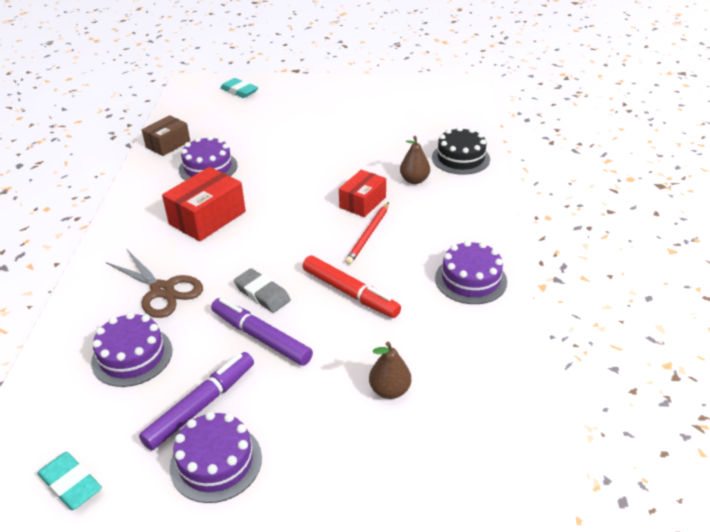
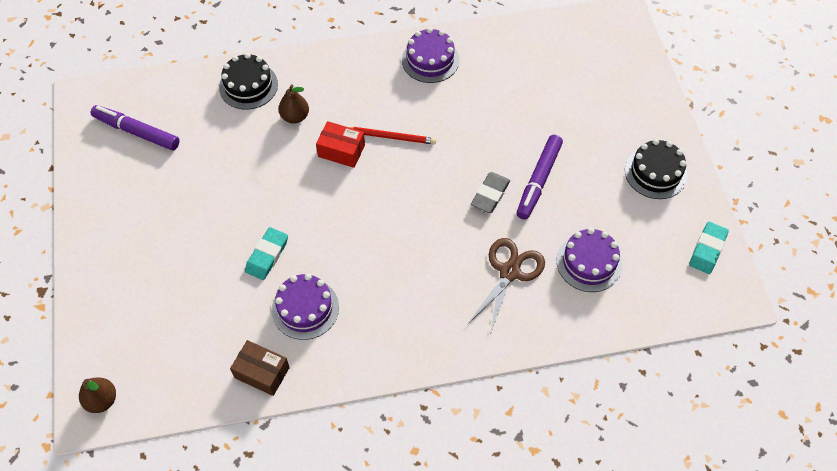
camera: 105 degrees left, 20 degrees up
(201, 406) = (616, 197): purple marker -> purple marker (137, 132)
(207, 218) = (396, 275): red box -> none
(216, 462) = (655, 172): purple cake -> black cake
(239, 91) = (113, 339): turquoise eraser -> turquoise eraser (267, 255)
(350, 293) = (470, 134): red marker -> none
(389, 390) = (560, 91): brown pear -> brown pear (102, 400)

